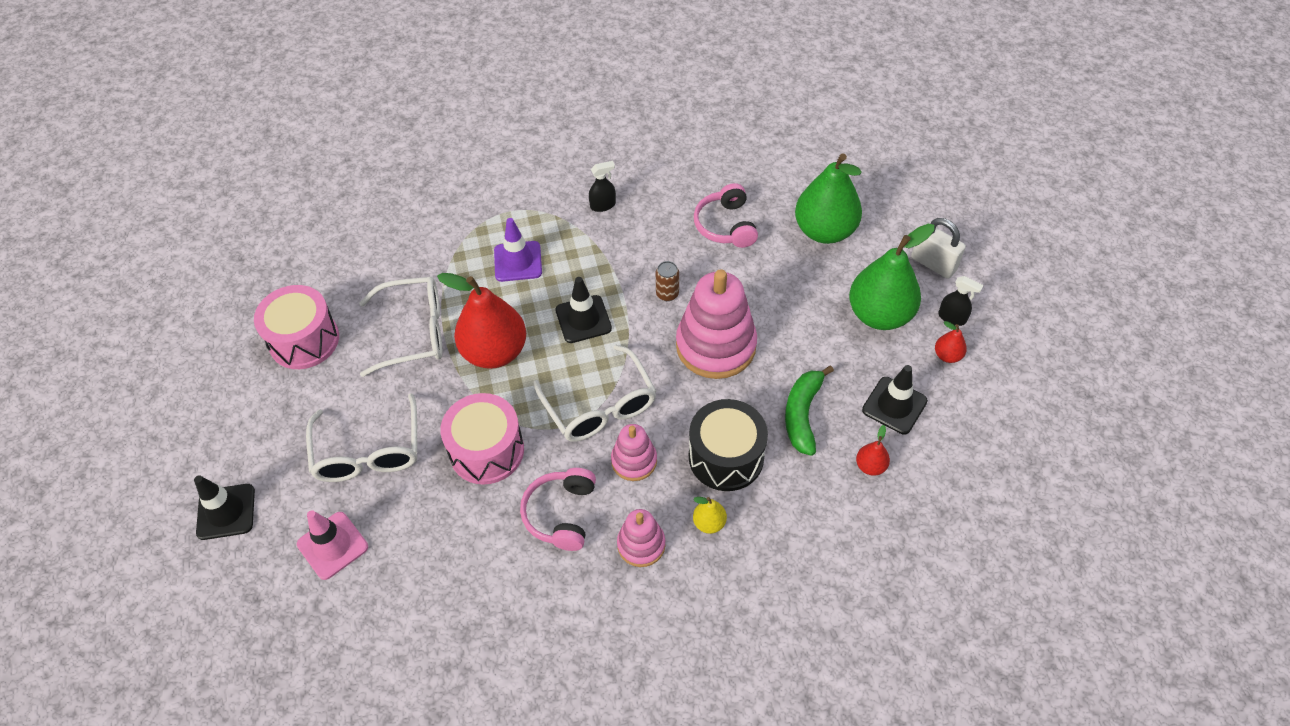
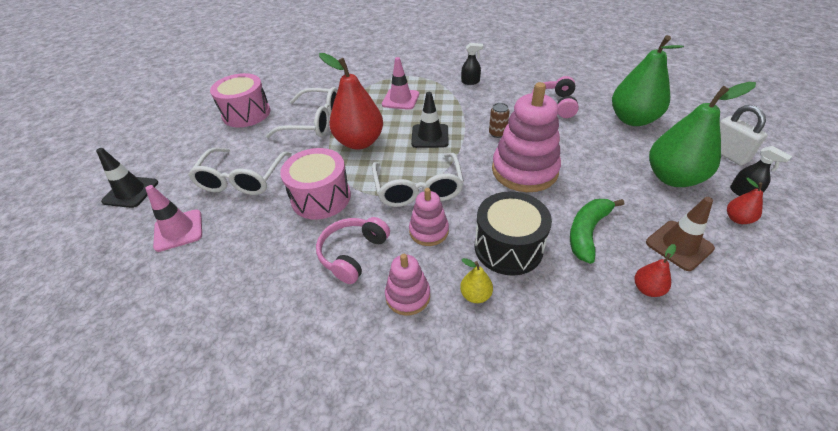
camera: 20 degrees right, 10 degrees down
(518, 261) = (400, 99): purple traffic cone -> pink traffic cone
(894, 405) = (679, 245): black traffic cone -> brown traffic cone

